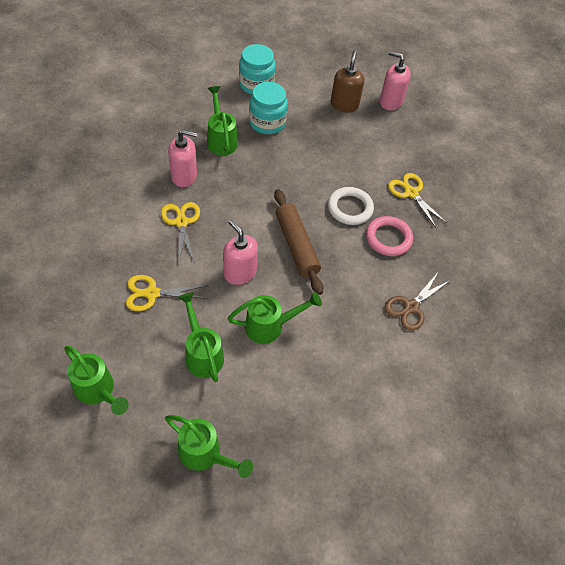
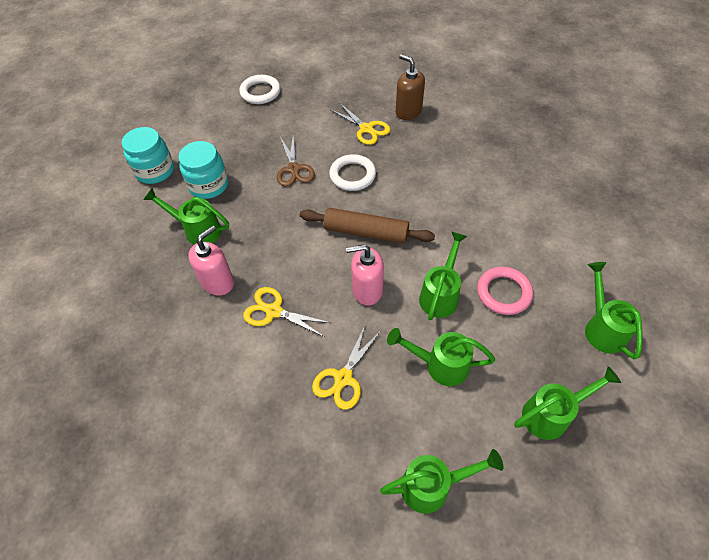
camera: 50 degrees left, 0 degrees up
(319, 468) = (602, 327): none -> green watering can
(344, 105) = (237, 122): brown soap dispenser -> brown soap dispenser (408, 112)
(388, 238) = (401, 166): pink ring -> pink ring (503, 293)
(390, 101) = (260, 92): pink soap dispenser -> white ring
(411, 193) = (366, 129): yellow scissors -> yellow scissors turned 135 degrees counterclockwise
(411, 307) = (478, 186): brown scissors -> brown scissors (294, 169)

